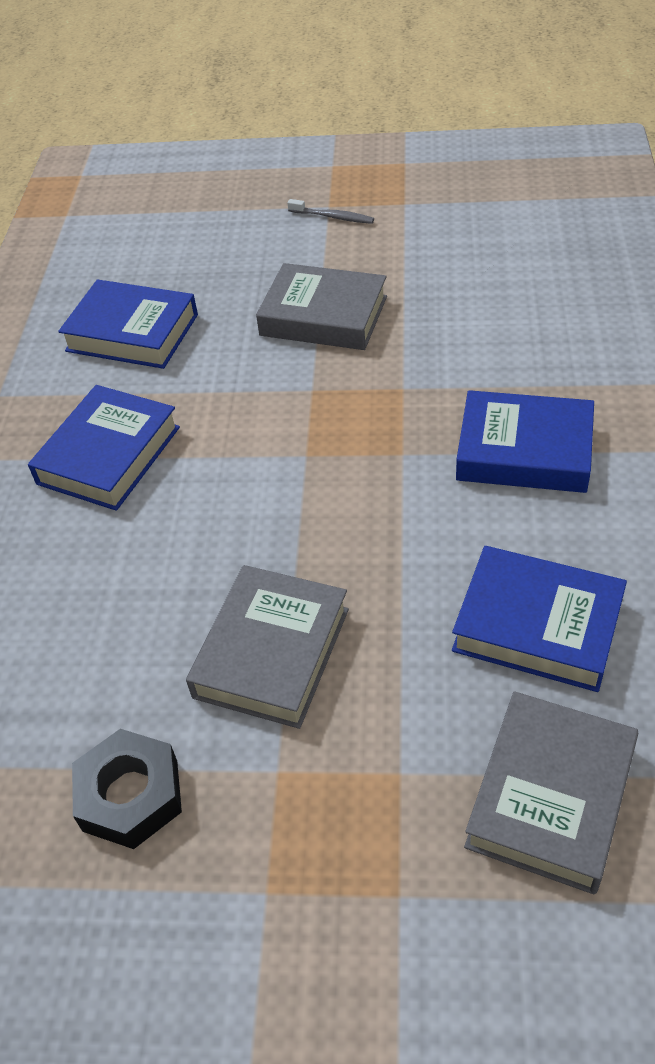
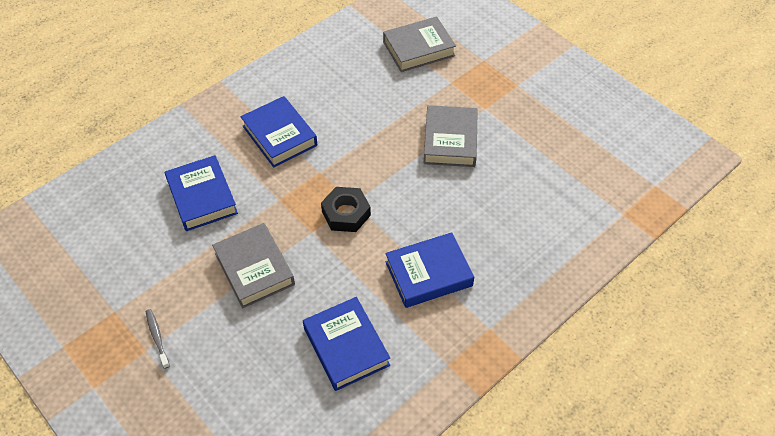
camera: 140 degrees left, 5 degrees up
(130, 795) = (535, 135): black nut -> black nut (346, 213)
(272, 653) = (450, 140): grey book -> grey book turned 60 degrees counterclockwise
(537, 625) = (361, 84): blue book -> blue book (202, 197)

